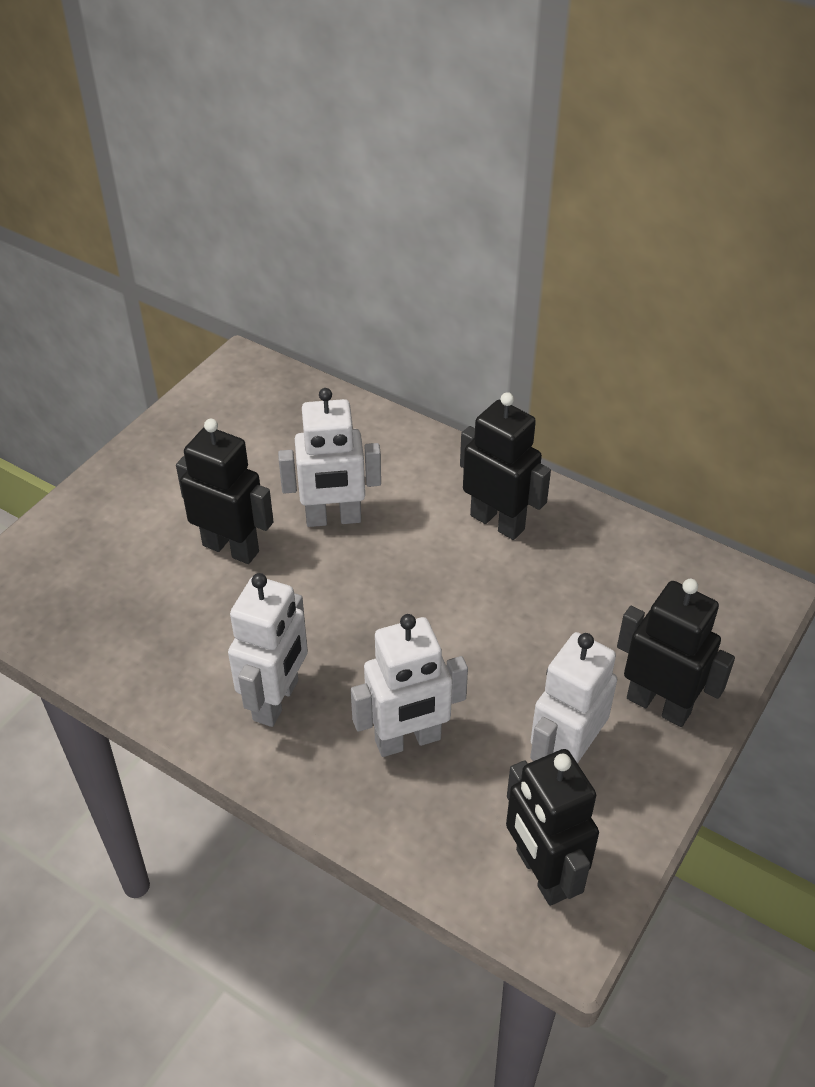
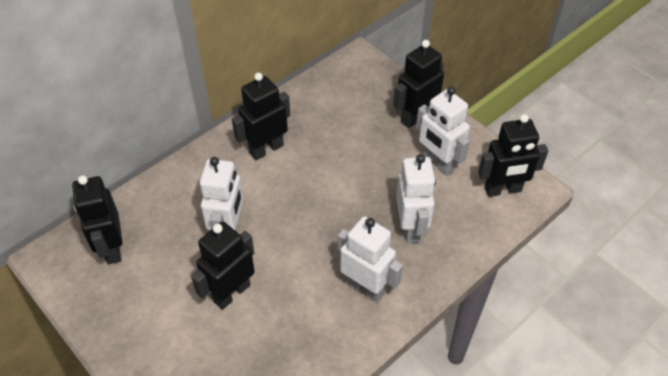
camera: 75 degrees left, 5 degrees up
(271, 415) = (112, 248): none -> black robot

